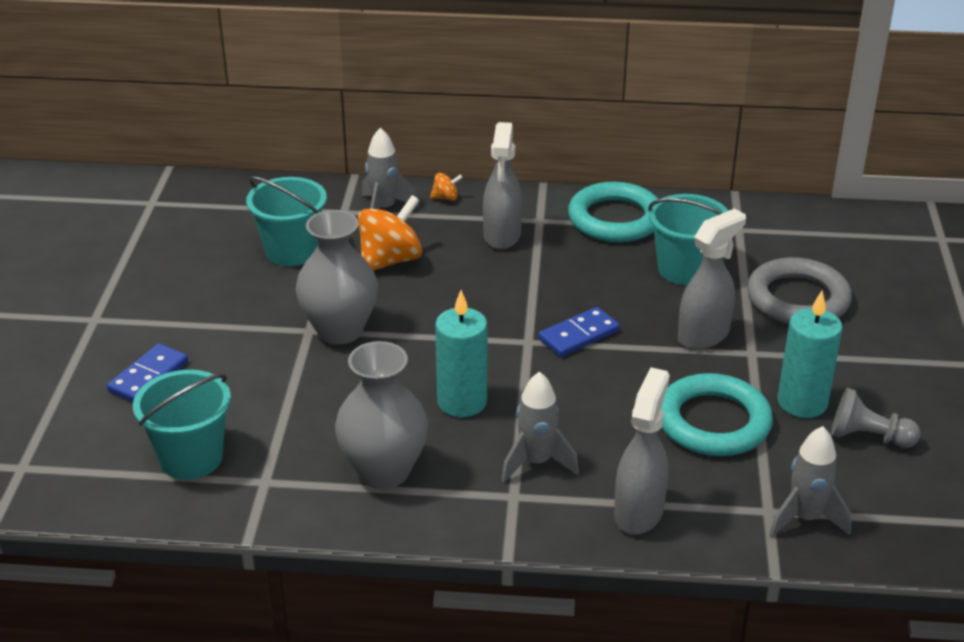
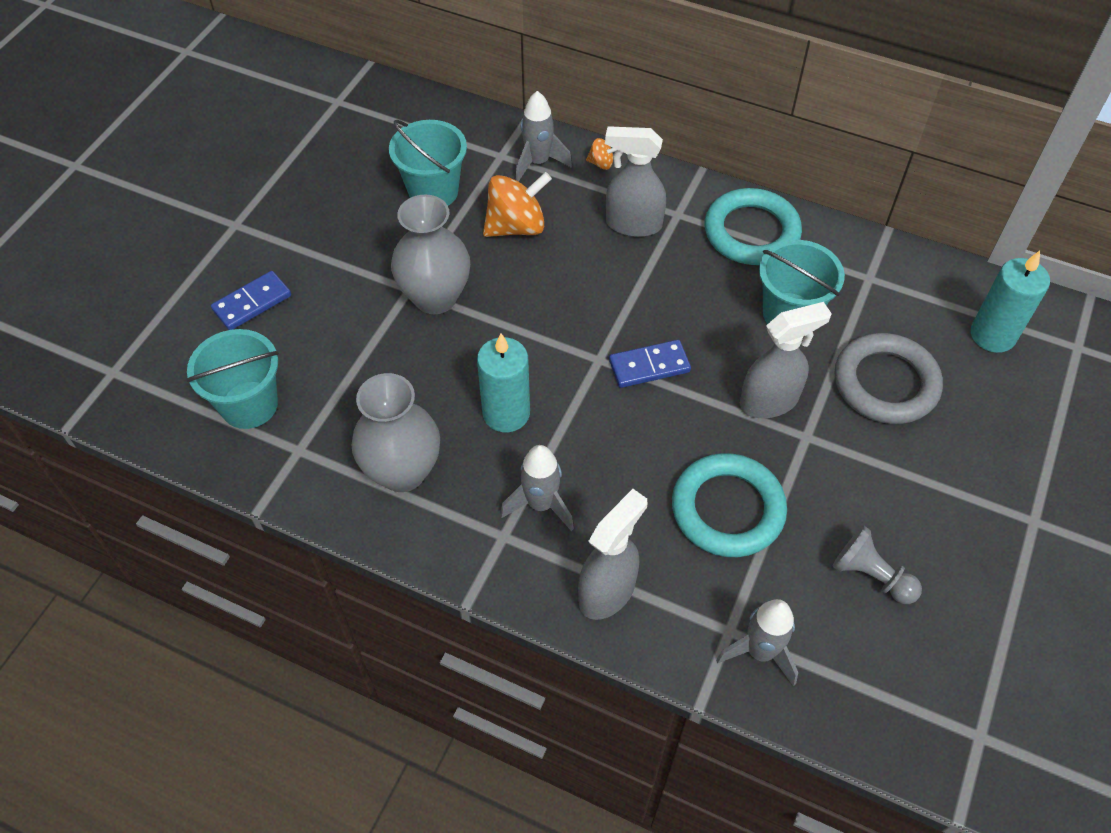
camera: 20 degrees right, 20 degrees up
(502, 236) = (632, 224): grey spray bottle -> grey spray bottle turned 75 degrees clockwise
(802, 402) = (826, 512): turquoise candle -> turquoise candle (992, 335)

